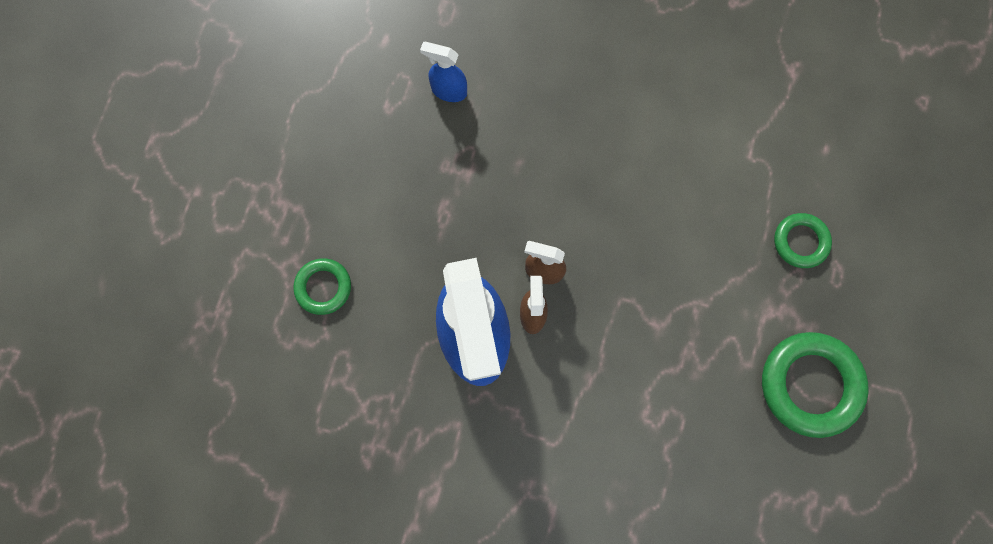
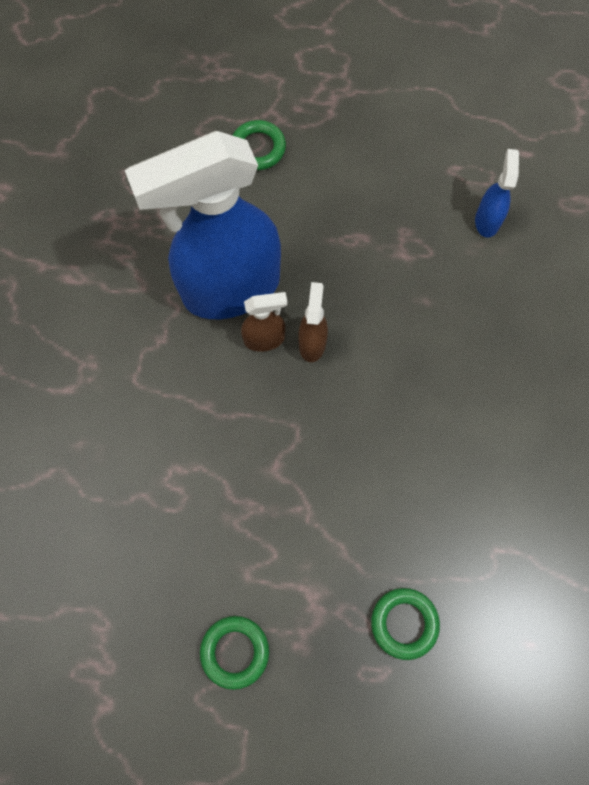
camera: 80 degrees right, 5 degrees down
(810, 385) = (235, 651): green ring -> green ring, size x0.57

